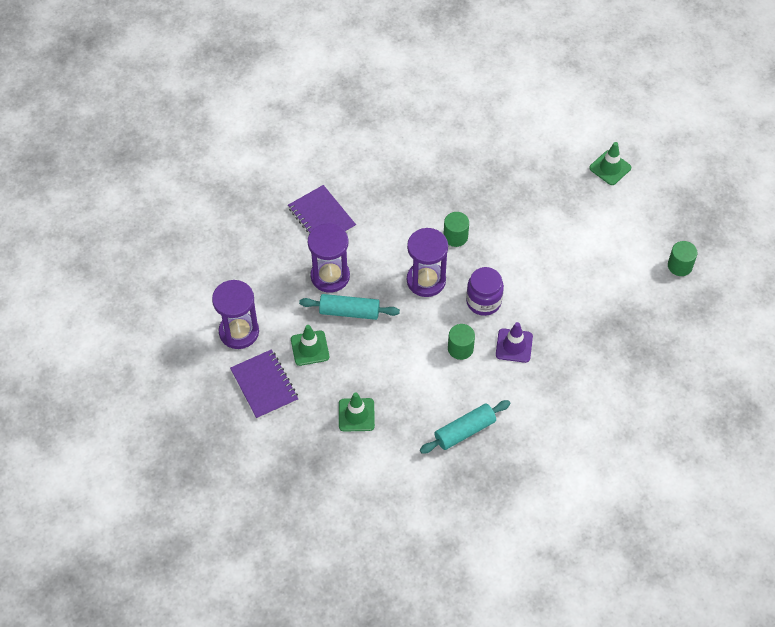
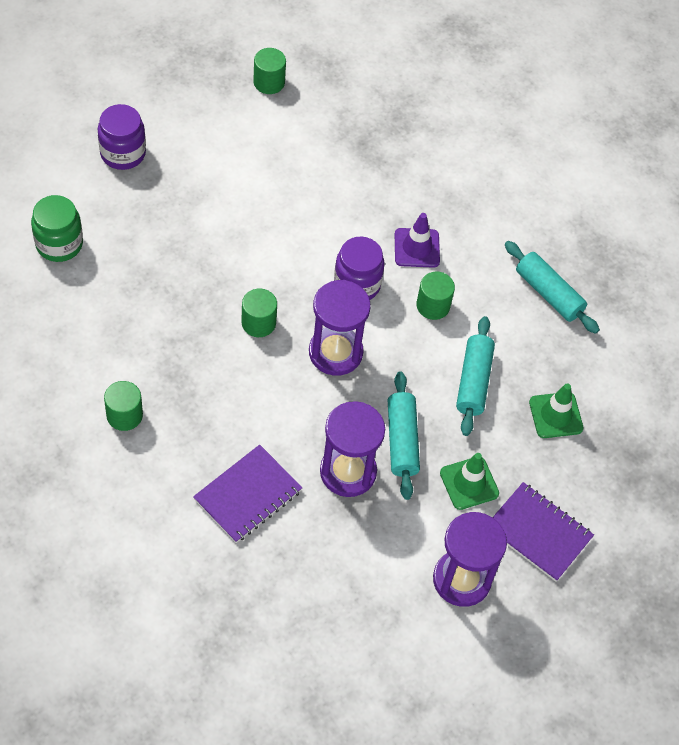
camera: 105 degrees left, 0 degrees up
(264, 385) = (538, 533): purple notebook -> purple notebook turned 75 degrees clockwise
(390, 155) = (124, 415): none -> green cylinder
(392, 365) = (473, 381): none -> turquoise rolling pin
(531, 127) = (59, 244): none -> green jar
(610, 168) = (123, 153): green traffic cone -> purple jar

